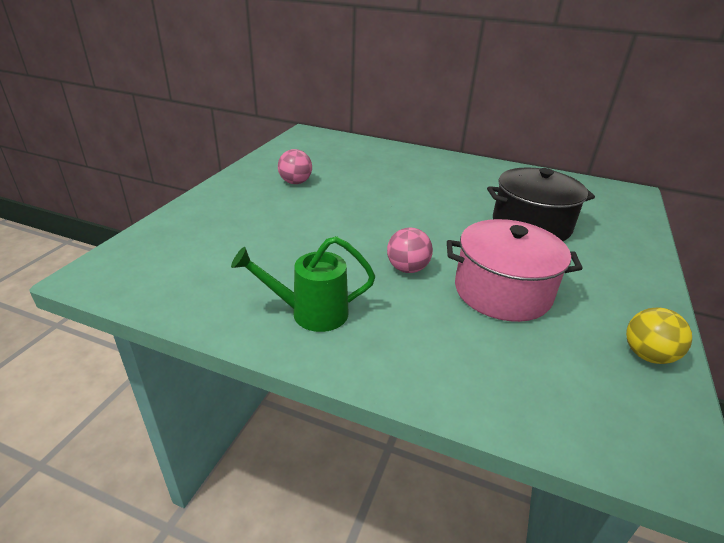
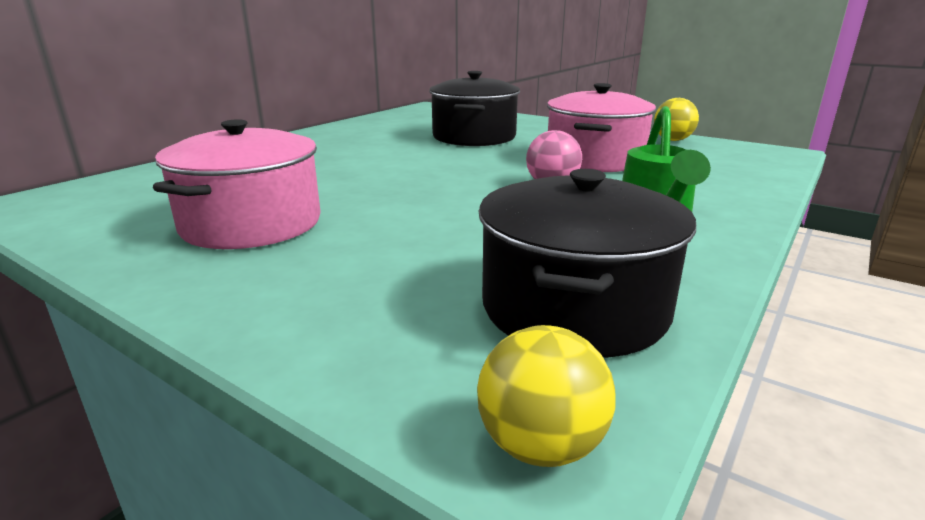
camera: 75 degrees left, 10 degrees down
(100, 271) = (540, 445): none -> yellow ball
(202, 279) = (574, 307): none -> black pot
(295, 182) = (252, 224): pink ball -> pink pot

